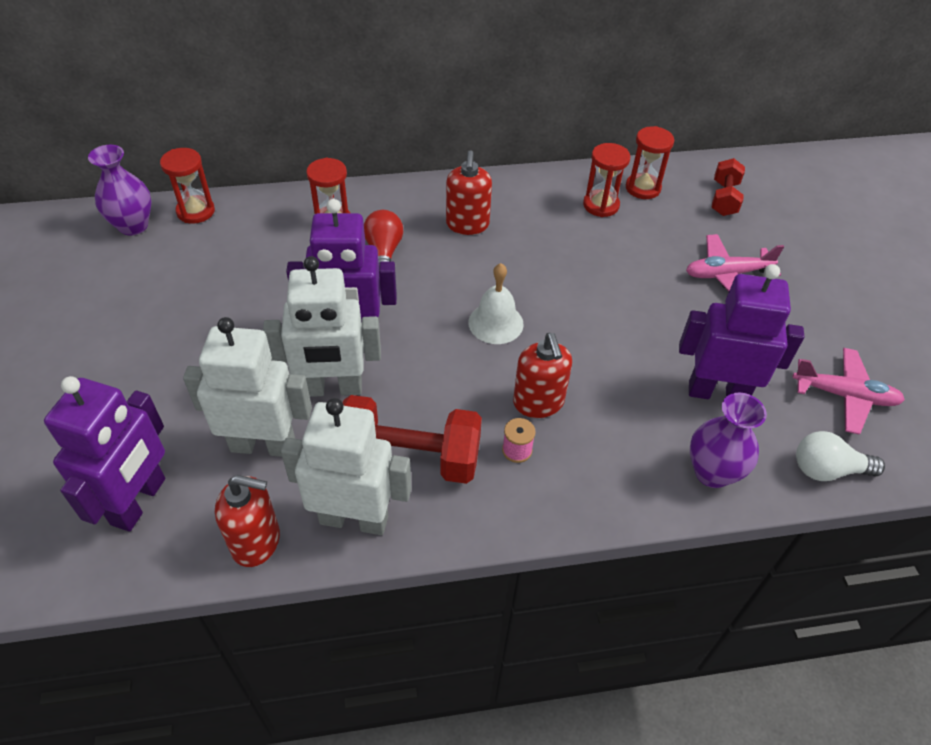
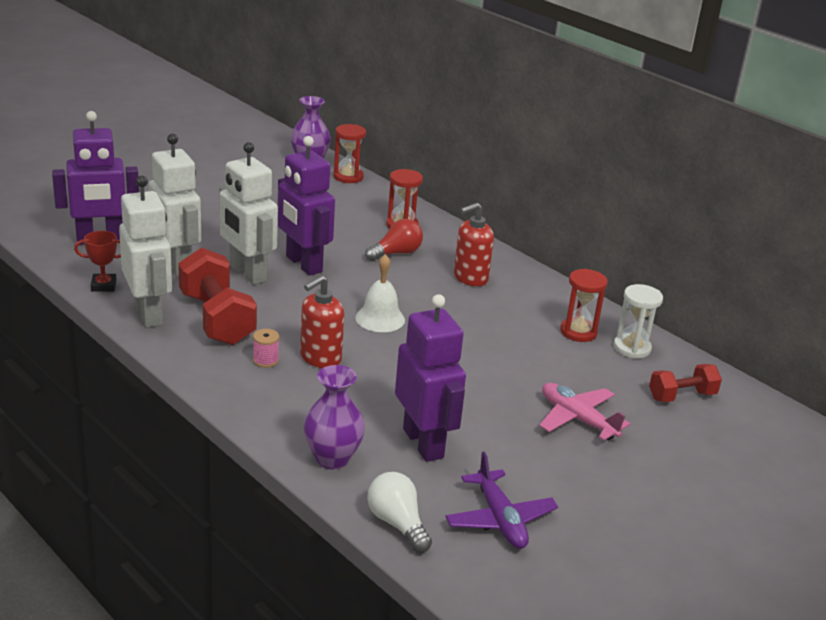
camera: 55 degrees right, 20 degrees down
(256, 541) = (103, 286): red soap dispenser -> red trophy
(643, 188) = (632, 348): red hourglass -> white hourglass
(844, 395) = (500, 519): pink plane -> purple plane

